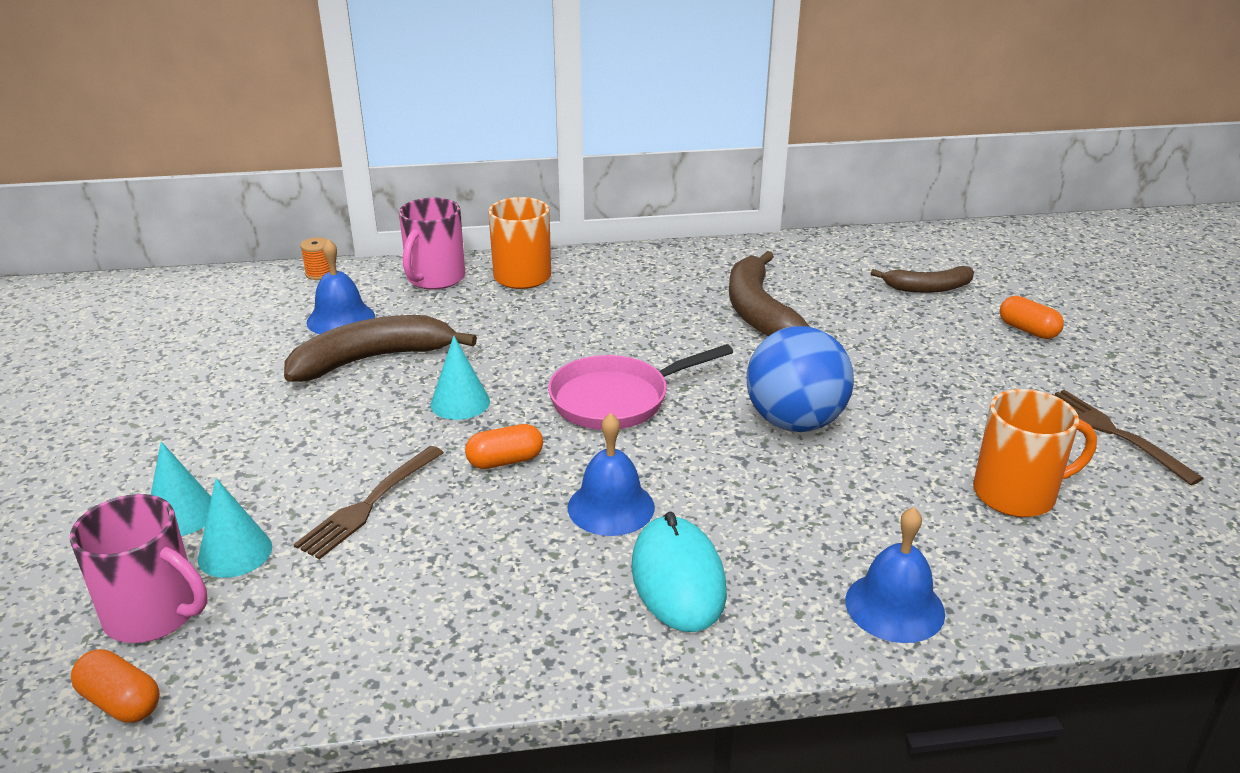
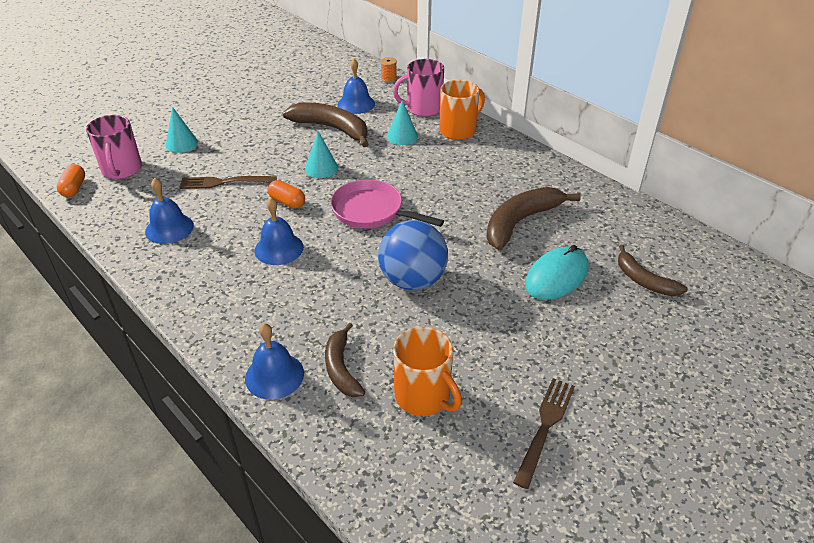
camera: 55 degrees right, 10 degrees up
(235, 553) = (168, 167): turquoise cone -> turquoise cone (402, 136)
(423, 606) = (169, 228): none -> blue bell
(678, 579) = (241, 292): turquoise mouse -> turquoise mouse (556, 276)
(921, 540) = (341, 368): none -> brown banana
(1028, 330) = (643, 346): orange capsule -> none

